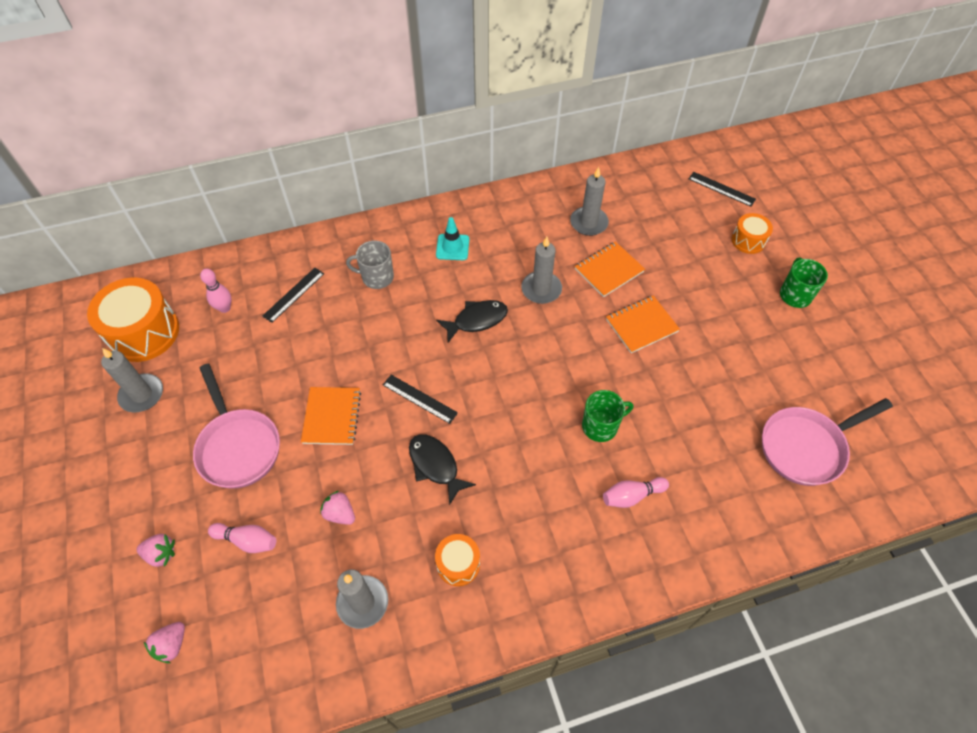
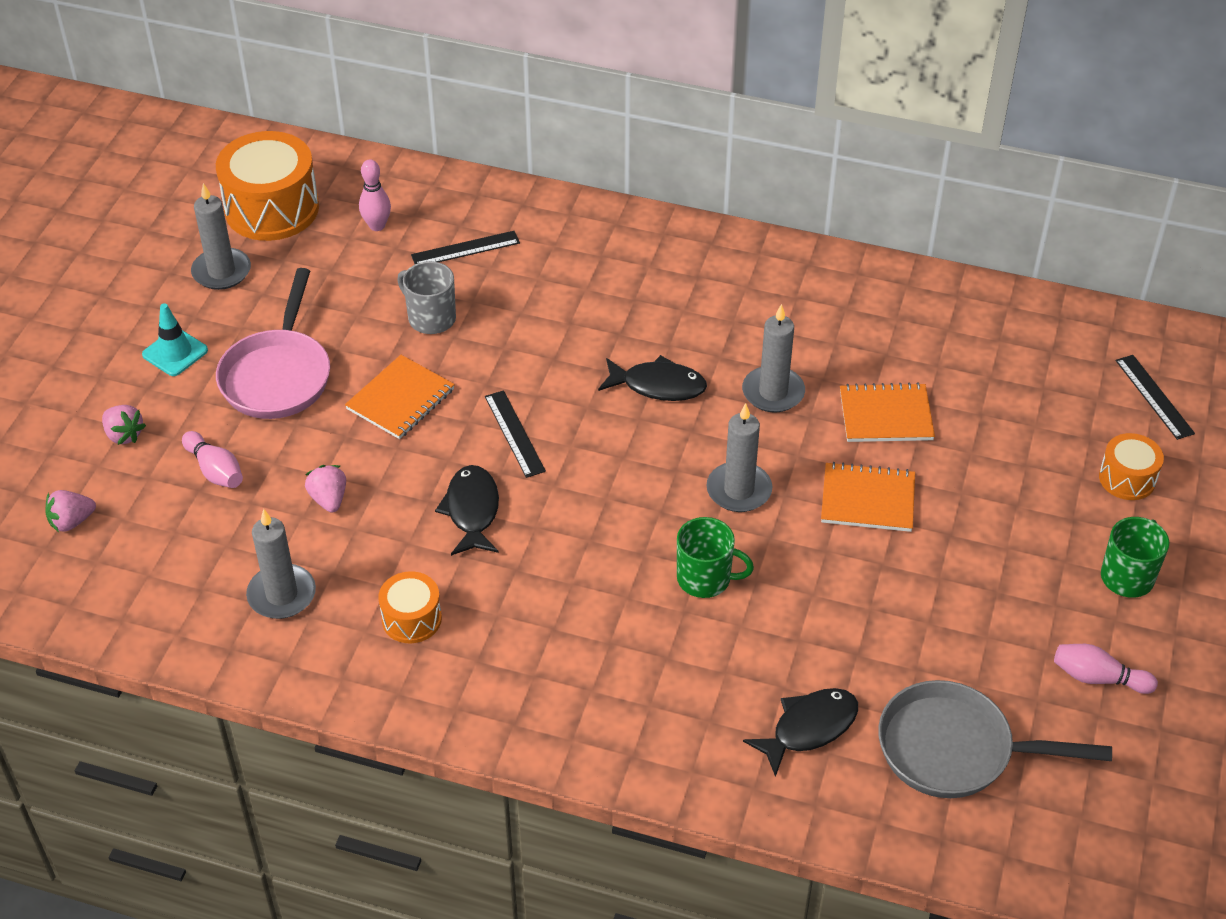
camera: 35 degrees right, 10 degrees down
(376, 277) = (578, 277): grey mug -> grey mug (430, 318)
(452, 247) = (703, 289): turquoise traffic cone -> turquoise traffic cone (175, 352)
(588, 223) = (913, 346): grey candle -> grey candle (739, 490)
(631, 496) = (673, 670): pink bowling pin -> pink bowling pin (1098, 678)
(729, 484) = (809, 728): none -> black fish
(806, 447) = (955, 749): pink pan -> grey pan

